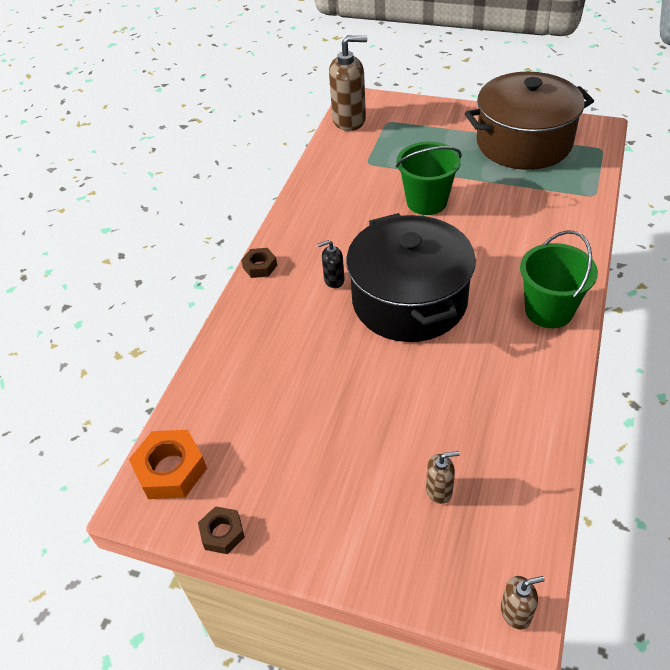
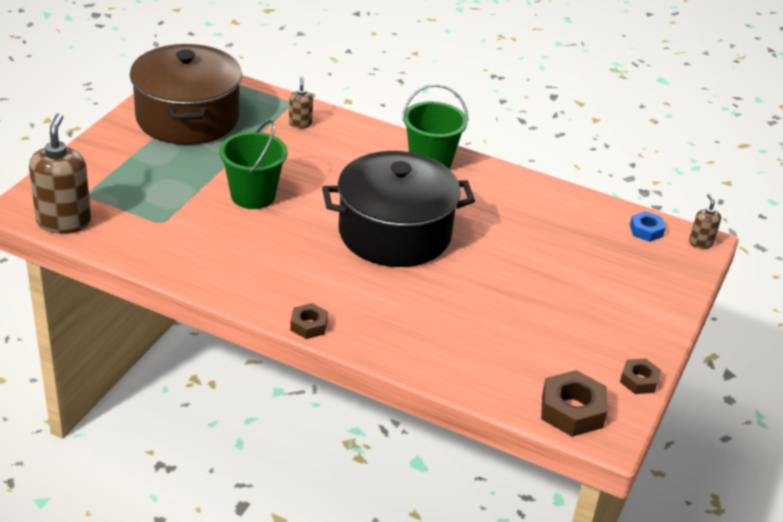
camera: 90 degrees left, 10 degrees down
(171, 469) = (572, 410): orange nut -> brown nut
(334, 280) = (350, 275): black soap dispenser -> none
(439, 490) = (604, 256): brown soap dispenser -> brown soap dispenser (300, 124)
(515, 538) = (646, 230): none -> blue nut

